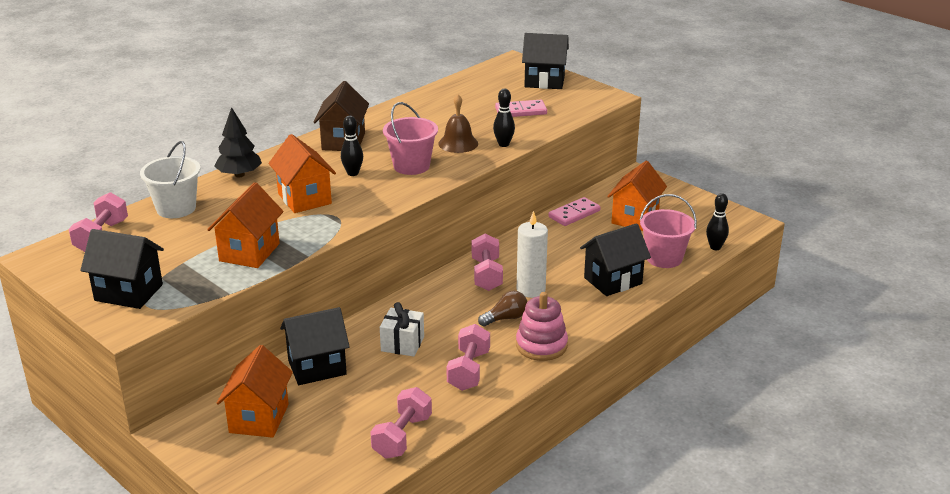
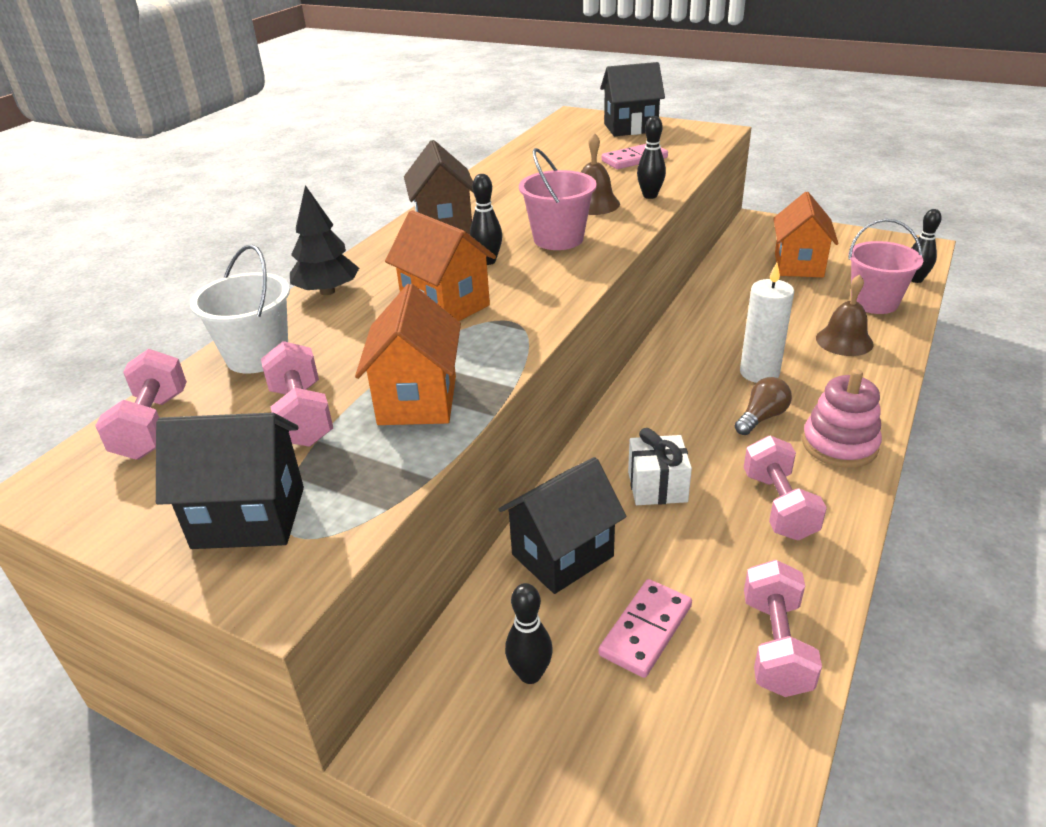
camera: 15 degrees left, 5 degrees up
(259, 418) = (530, 674): orange house -> black bowling pin
(486, 275) = (689, 365): pink dumbbell -> pink dumbbell (302, 416)
(574, 214) = (728, 273): pink domino -> pink domino (646, 630)
(613, 281) = (844, 341): black house -> brown bell

